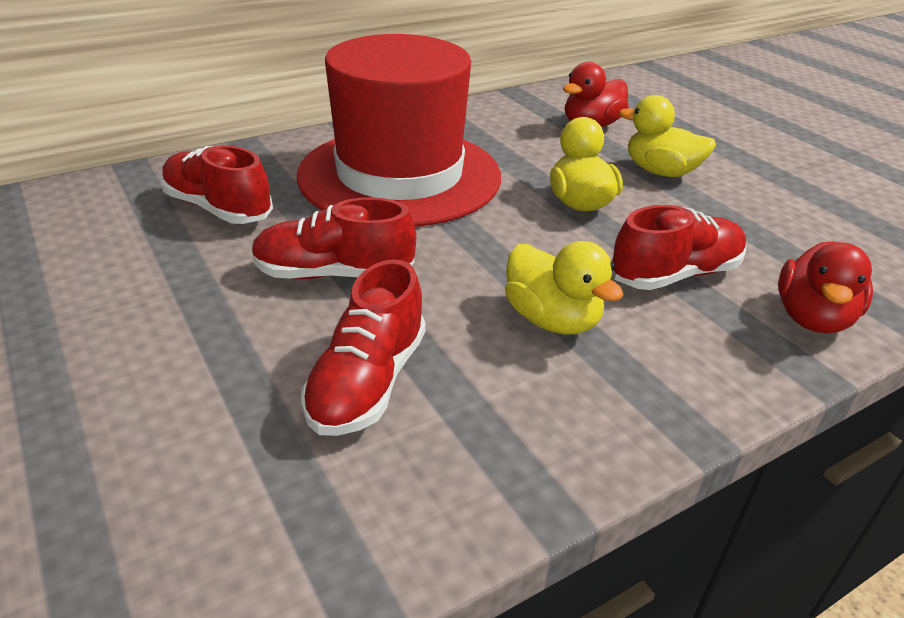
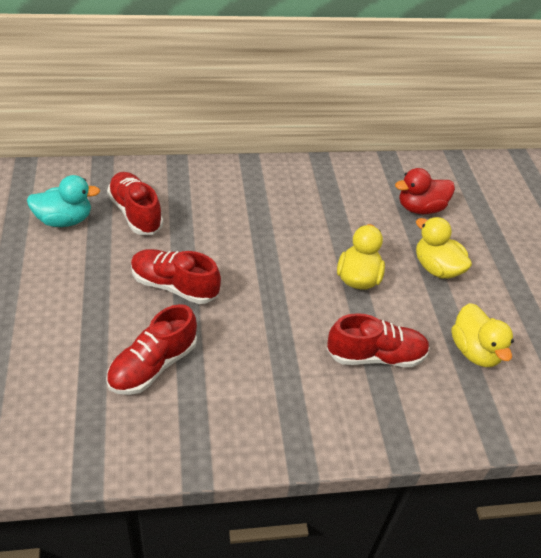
camera: 20 degrees right, 10 degrees up
(104, 241) = (64, 220): none -> turquoise duck
(399, 175) = (257, 217): red hat -> none
(552, 320) = (276, 361): yellow duck -> yellow duck (474, 351)
(812, 318) = (436, 418): red duck -> none

